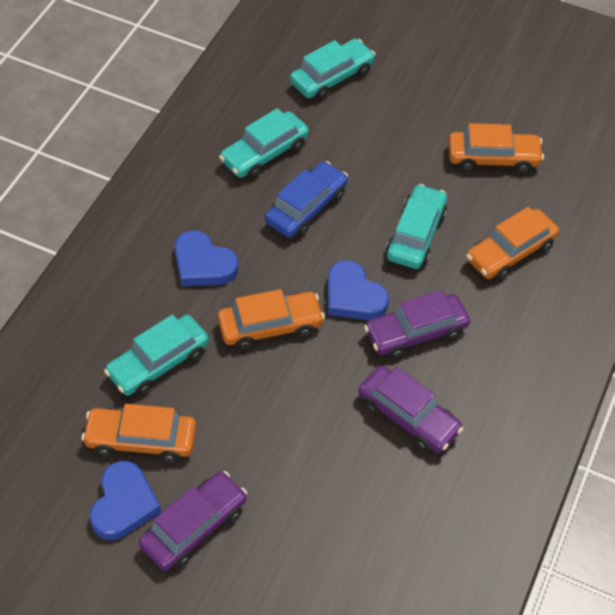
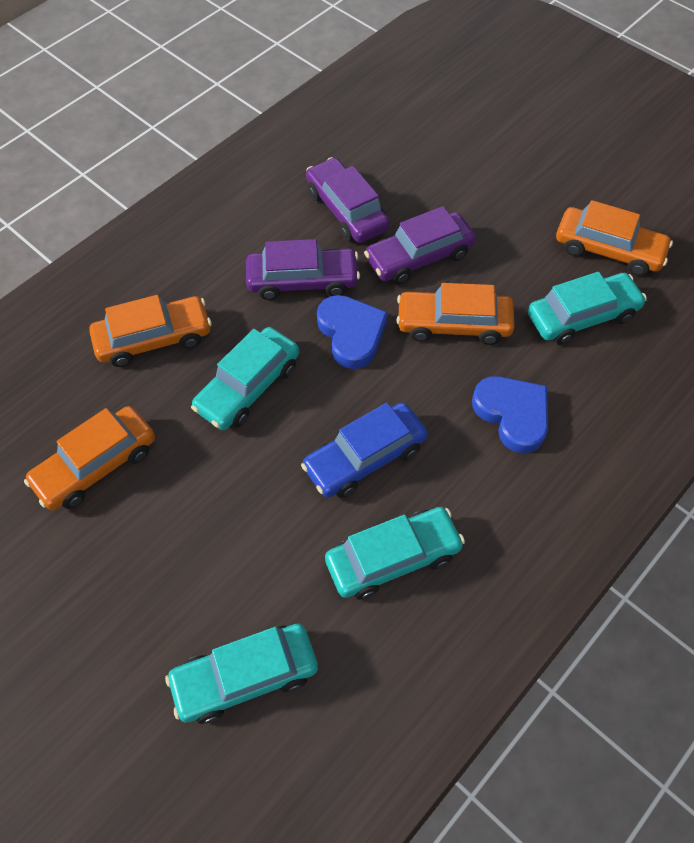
camera: 160 degrees left, 5 degrees up
(124, 504) = (630, 203): blue heart -> none
(194, 527) = (568, 173): purple car -> purple car (419, 257)
(493, 158) = (96, 465): orange car -> orange car turned 60 degrees counterclockwise

